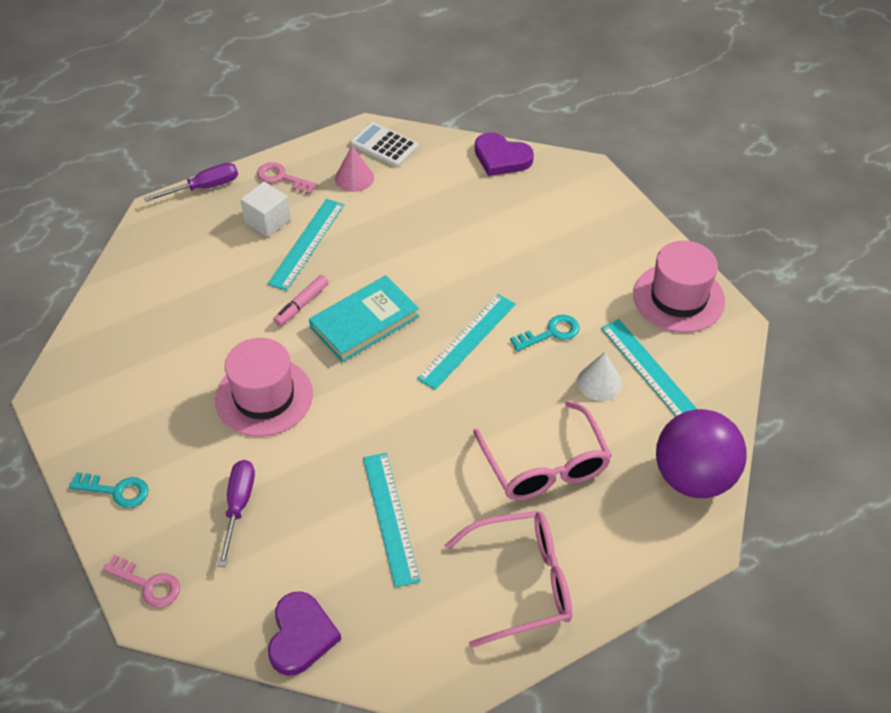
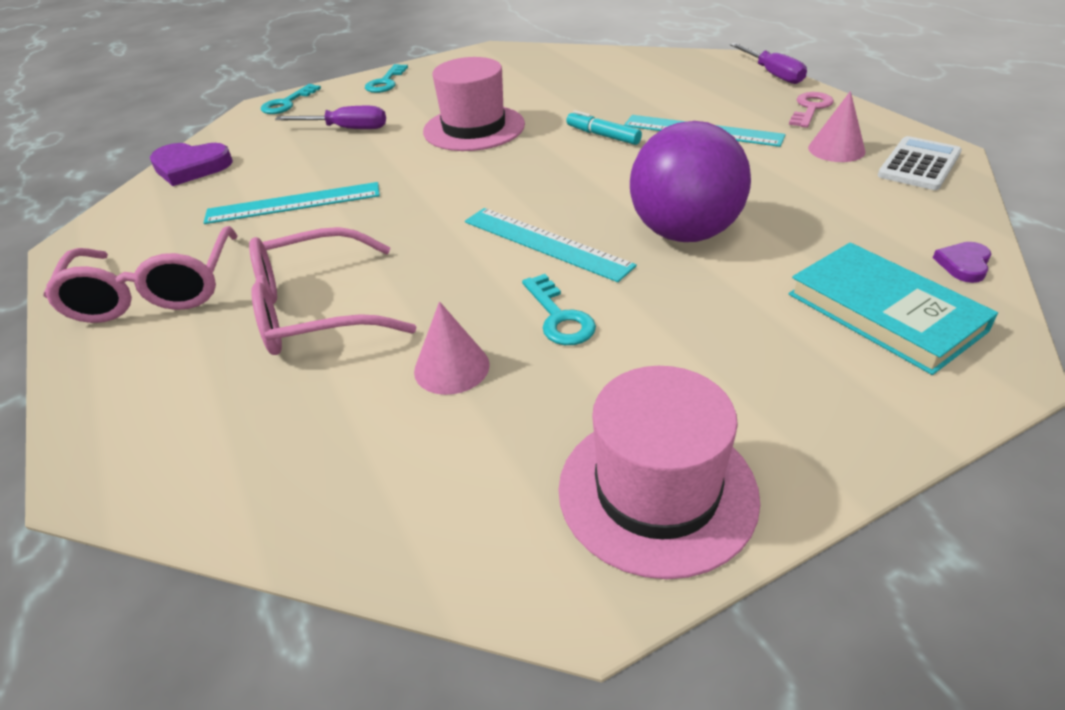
camera: 95 degrees right, 10 degrees down
(148, 584) = (287, 103): pink key -> turquoise key
(267, 221) = (732, 108): white cube -> none
(301, 305) = (603, 135): pink marker -> turquoise marker
(364, 322) = (578, 172): turquoise book -> turquoise book (884, 312)
(501, 158) = (963, 264): purple heart -> purple heart, size x0.54
(599, 382) = (451, 367): white cone -> pink cone
(649, 370) = (468, 432): turquoise ruler -> none
(693, 477) = (222, 476): purple ball -> purple ball (684, 233)

